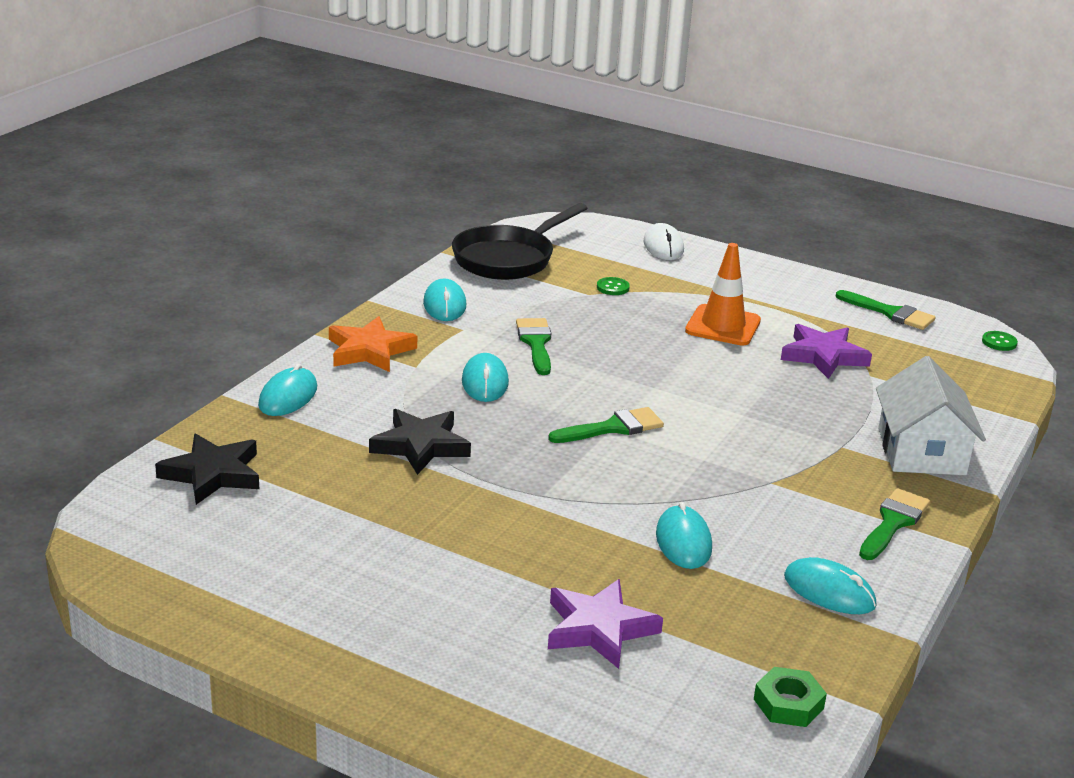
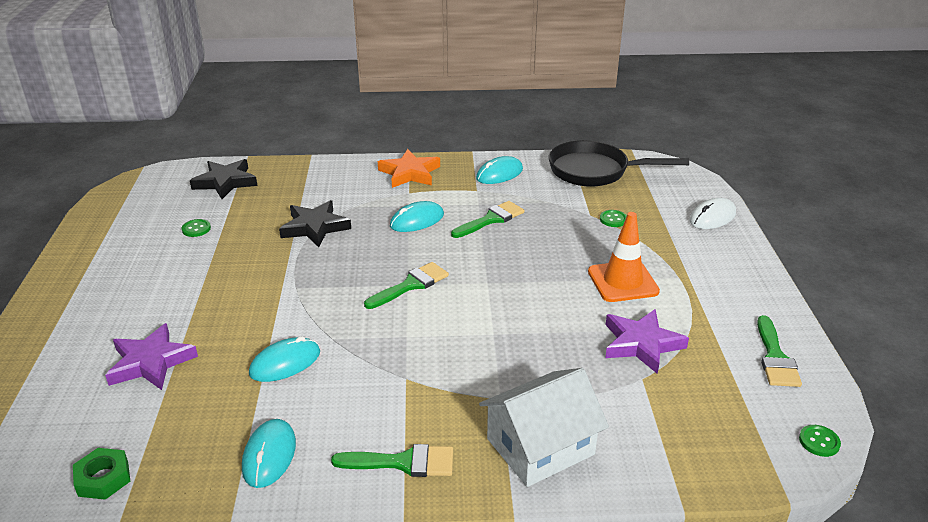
camera: 60 degrees right, 5 degrees up
(288, 396) = (328, 171): turquoise mouse -> none
(317, 527) = (196, 229): none -> green button
(613, 428) = (411, 285): green brush -> green brush turned 75 degrees counterclockwise

